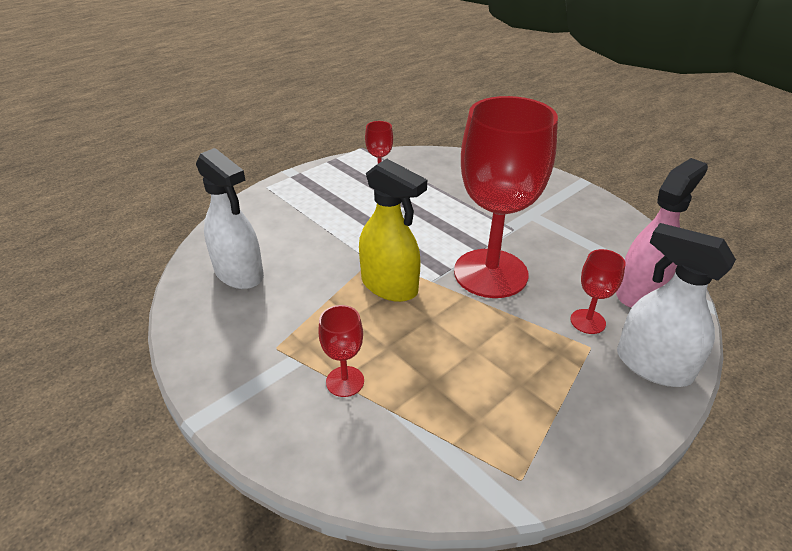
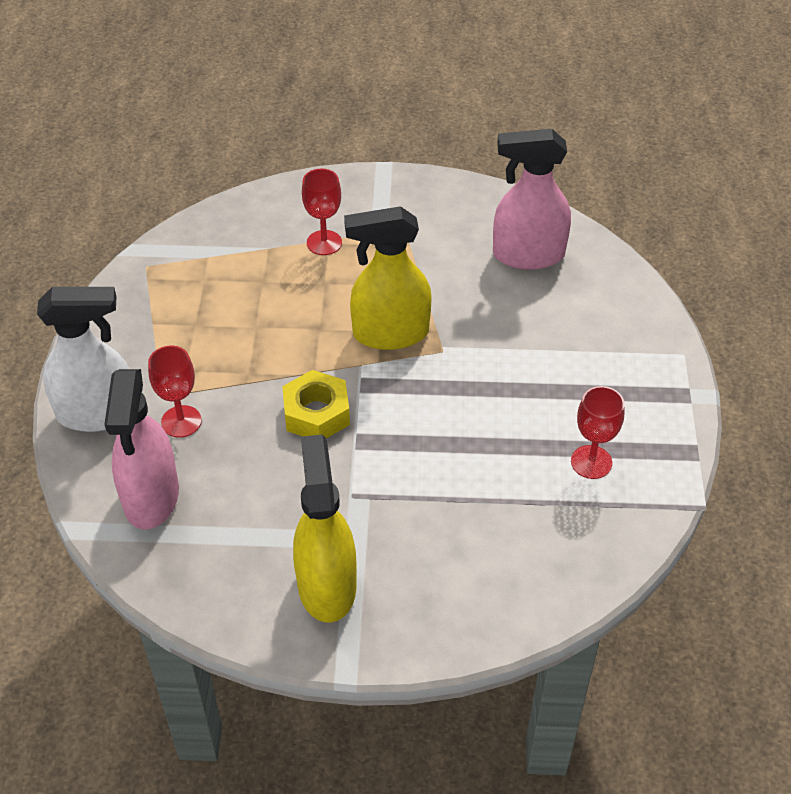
camera: 135 degrees right, 10 degrees up
(239, 274) = (528, 255): white spray bottle -> pink spray bottle
(490, 273) = (316, 413): red goblet -> yellow nut
(564, 207) = (326, 585): none -> yellow spray bottle

